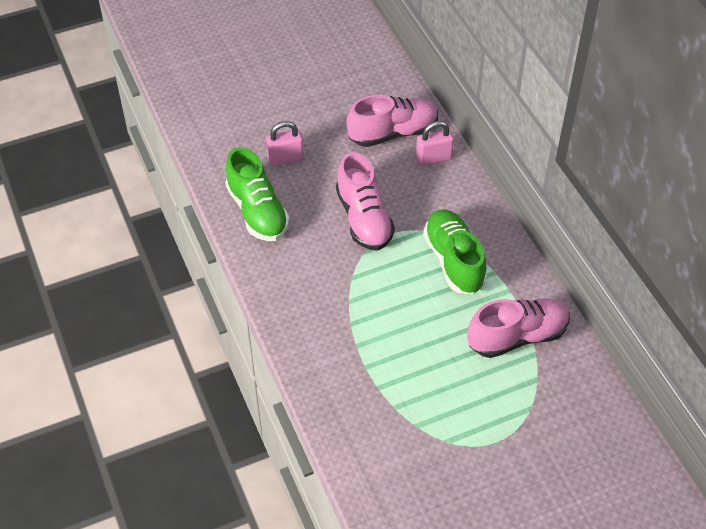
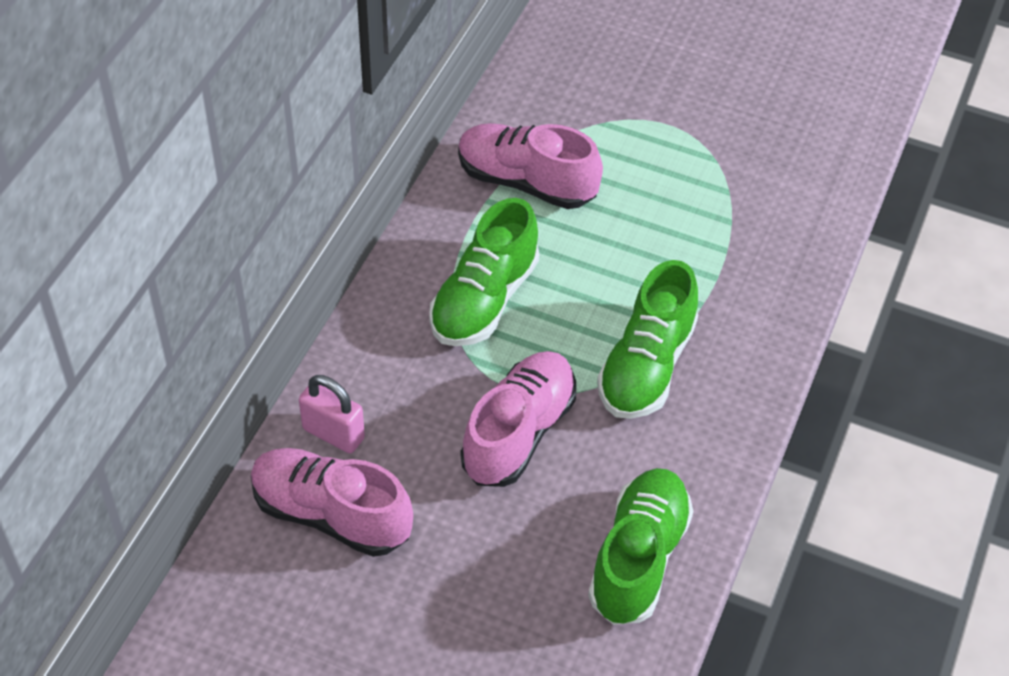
camera: 135 degrees left, 0 degrees up
(285, 159) = (514, 606): pink padlock -> none
(346, 292) = (646, 366): none -> green shoe

